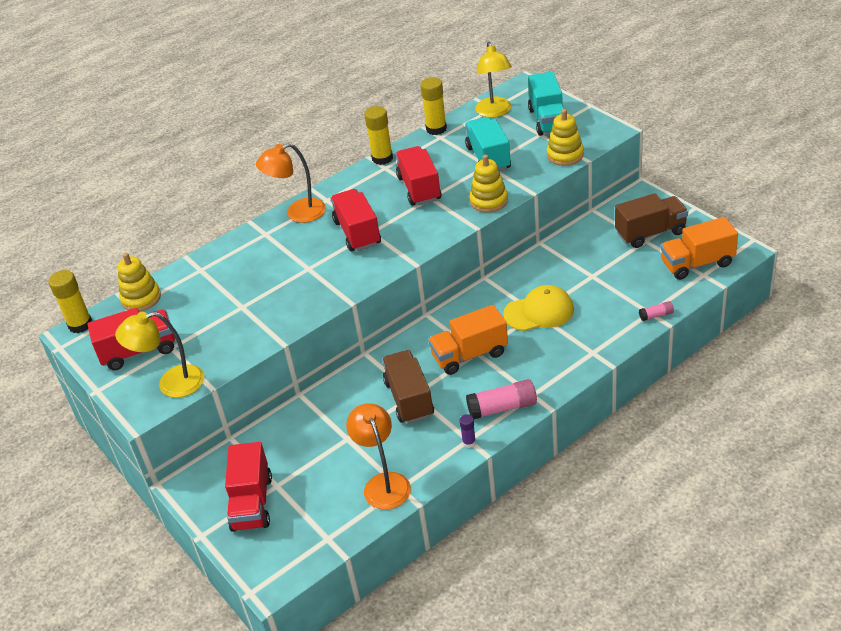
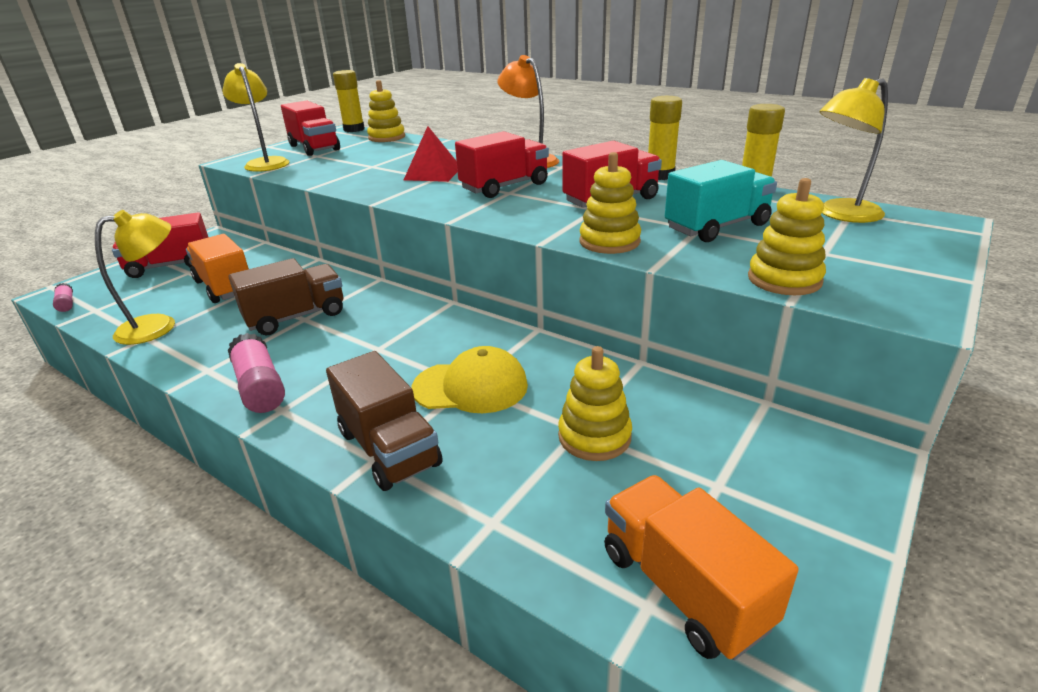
camera: 70 degrees right, 10 degrees down
(294, 269) = (433, 173): none -> red pyramid
(383, 483) = (159, 326): orange lamp -> yellow lamp
(469, 355) = (373, 344): orange truck -> orange truck (225, 287)
(469, 442) = (201, 371): purple glue stick -> none
(539, 312) = (470, 387): yellow cap -> yellow cap turned 60 degrees counterclockwise
(548, 120) = (872, 252): turquoise truck -> none
(600, 271) = (594, 436): none -> yellow stacking toy
(650, 233) = (747, 490): brown truck -> brown truck (389, 448)
(656, 315) = (484, 533): pink glue stick -> pink glue stick (66, 304)

